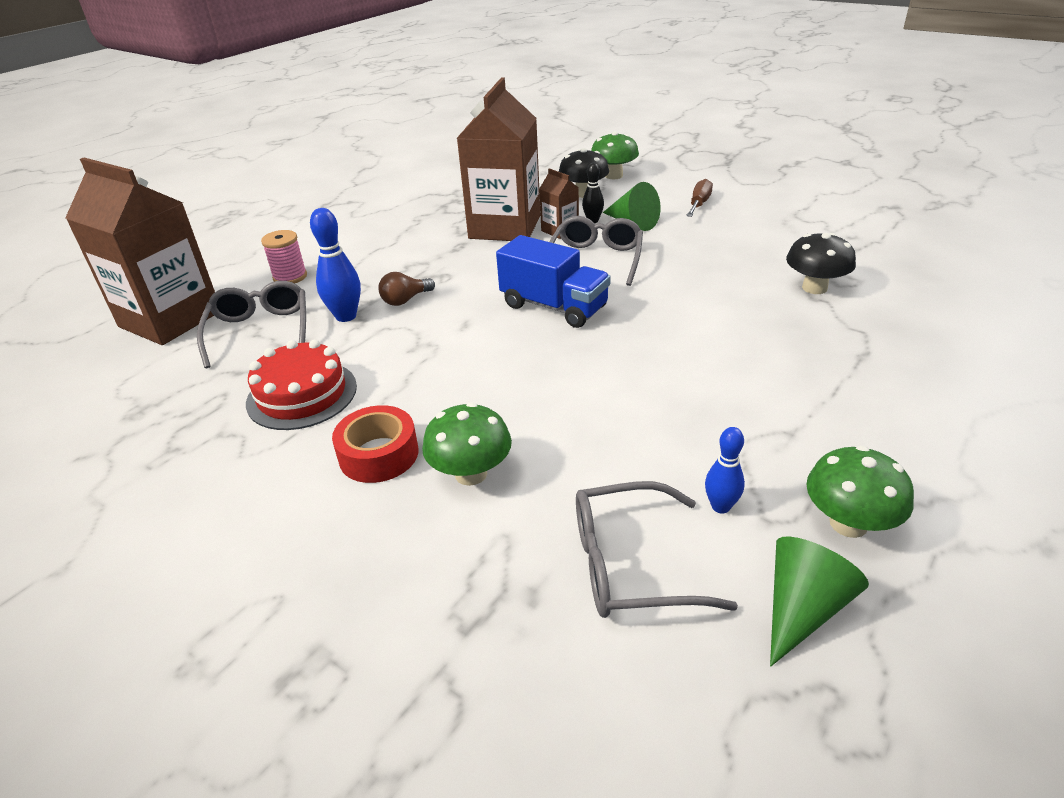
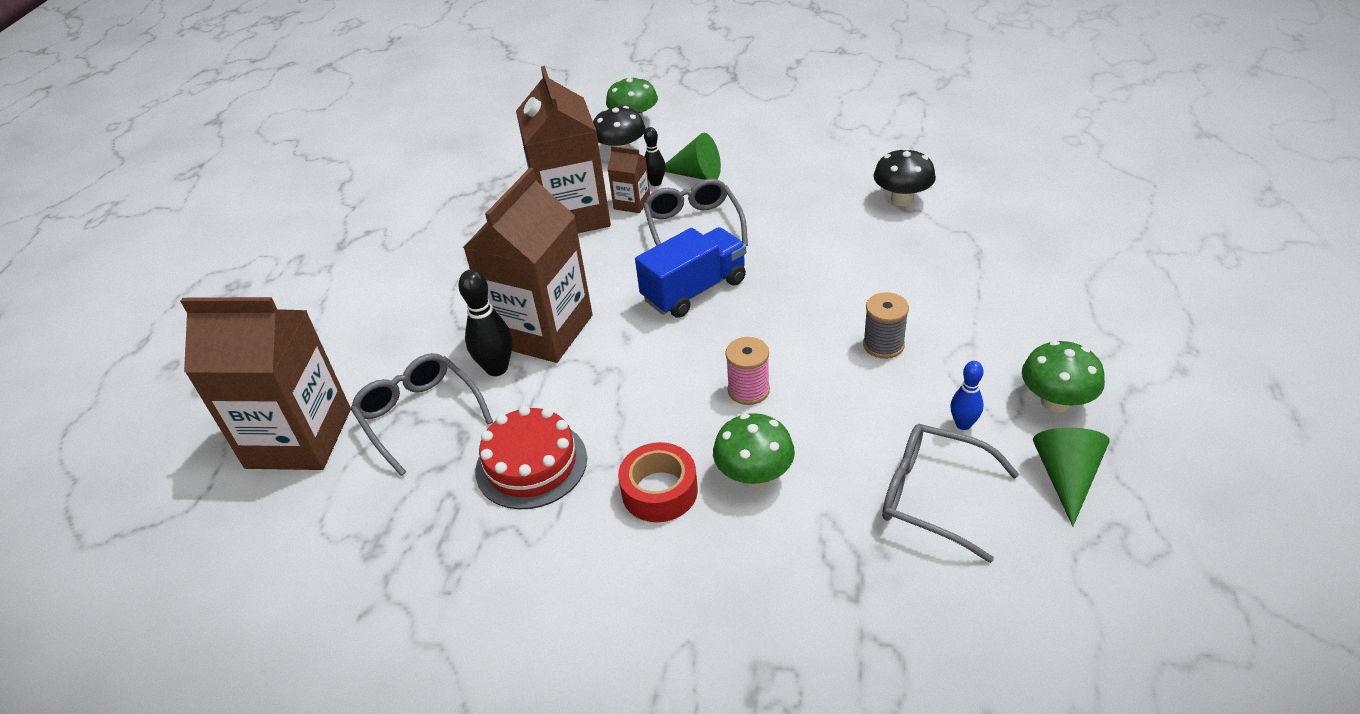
camera: 25 degrees left, 5 degrees up
(290, 277) = (389, 344): pink spool -> pink spool (748, 390)
(346, 316) = (497, 368): blue bowling pin -> black bowling pin
(405, 300) = (543, 330): brown light bulb -> brown carton
(554, 307) = (694, 290): blue truck -> blue truck turned 45 degrees counterclockwise
(630, 564) = (933, 496): grey glasses -> grey glasses turned 60 degrees clockwise
(693, 404) = (883, 345): none -> grey spool
(699, 204) = (742, 135): brown screwdriver -> none

